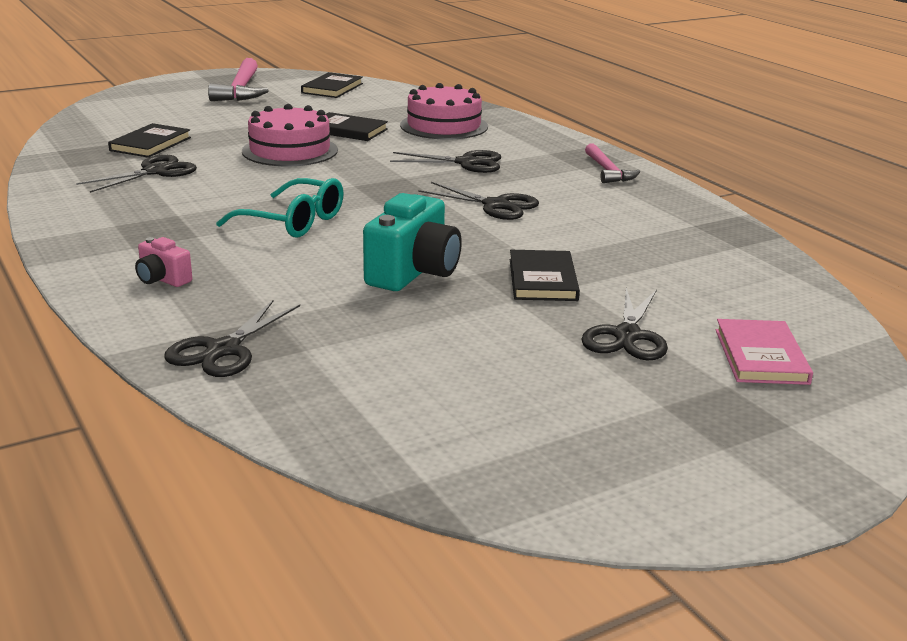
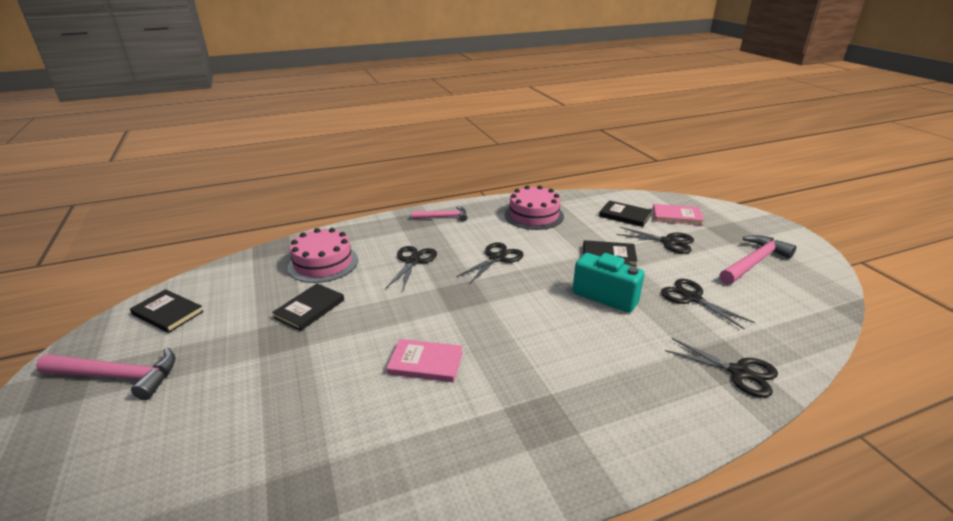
camera: 80 degrees left, 5 degrees up
(150, 144) = (286, 443): black book -> black book (625, 215)
(155, 172) = (383, 432): black scissors -> black scissors (692, 298)
(162, 279) = (640, 408): pink camera -> none
(254, 180) = (425, 363): none -> pink book
(290, 150) = (352, 342): pink cake -> pink cake (534, 215)
(293, 222) = (523, 341): turquoise glasses -> none
(584, 419) = (754, 262): none -> pink hammer

